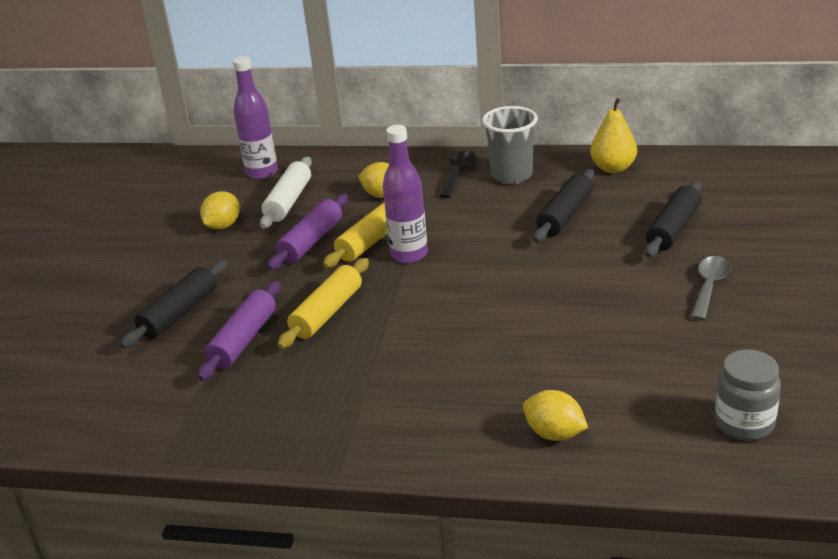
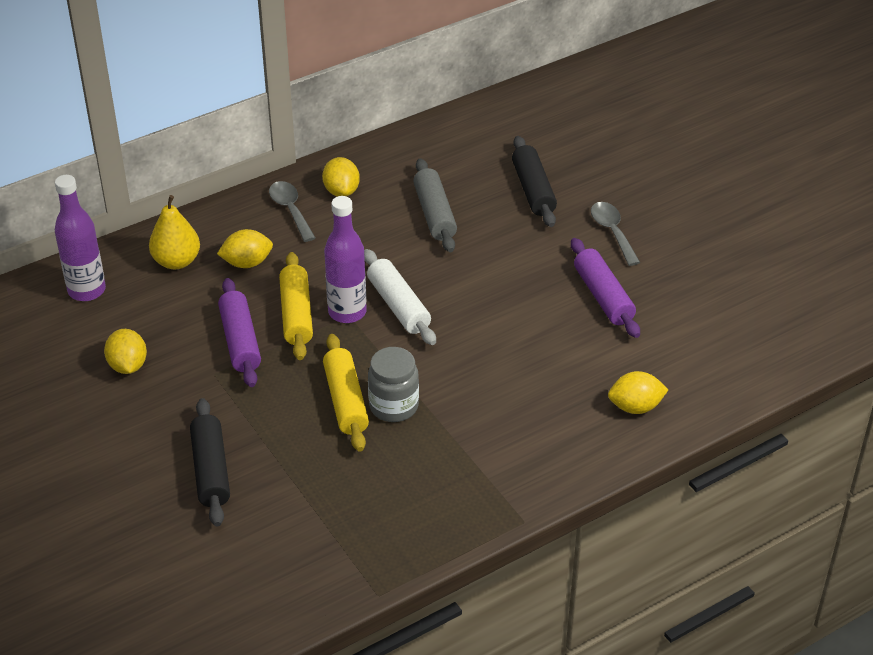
camera: 45 degrees left, 10 degrees up
(244, 340) = (305, 462): purple rolling pin -> purple rolling pin (603, 296)
(288, 201) = (160, 310): white rolling pin -> white rolling pin (398, 305)
(458, 174) = (291, 210): black spoon -> grey spoon
(512, 175) = (341, 191): grey cup -> yellow lemon
(565, 215) = (434, 214): black rolling pin -> grey rolling pin
(613, 168) = (421, 148): yellow pear -> yellow pear (176, 261)
(744, 423) = (742, 332): grey jar -> grey jar (393, 406)

